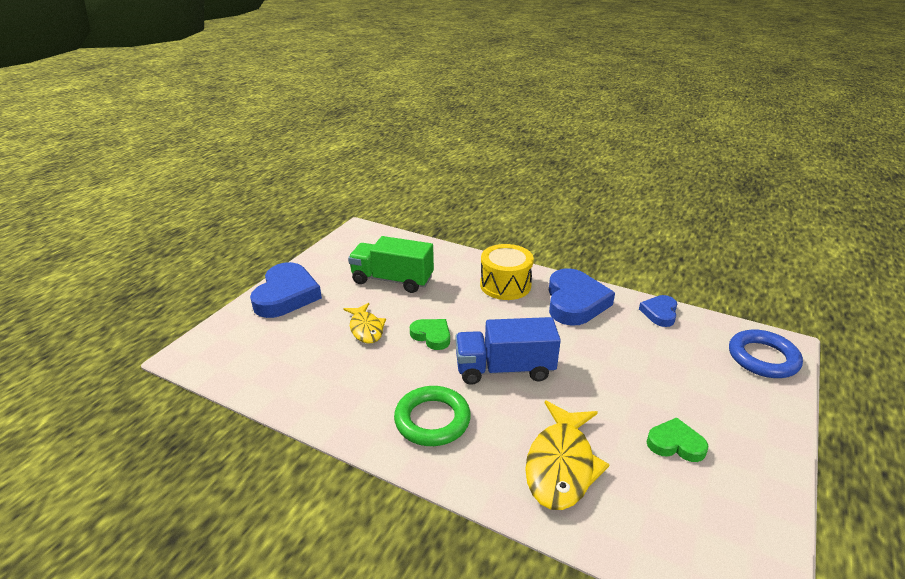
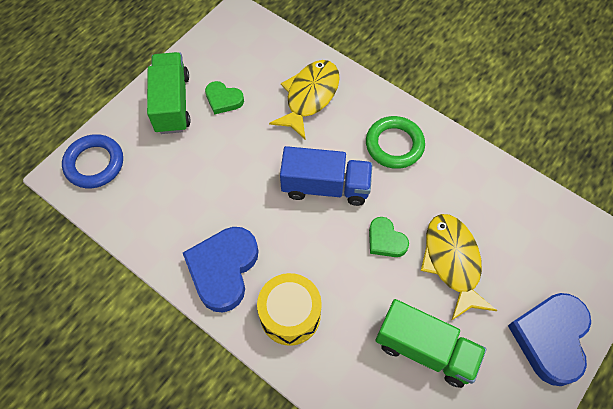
camera: 170 degrees left, 30 degrees up
(366, 329) = (452, 262): yellow fish -> yellow fish, size x1.59
(659, 313) = (144, 237): blue heart -> none
(737, 430) = (172, 103): none -> green truck

